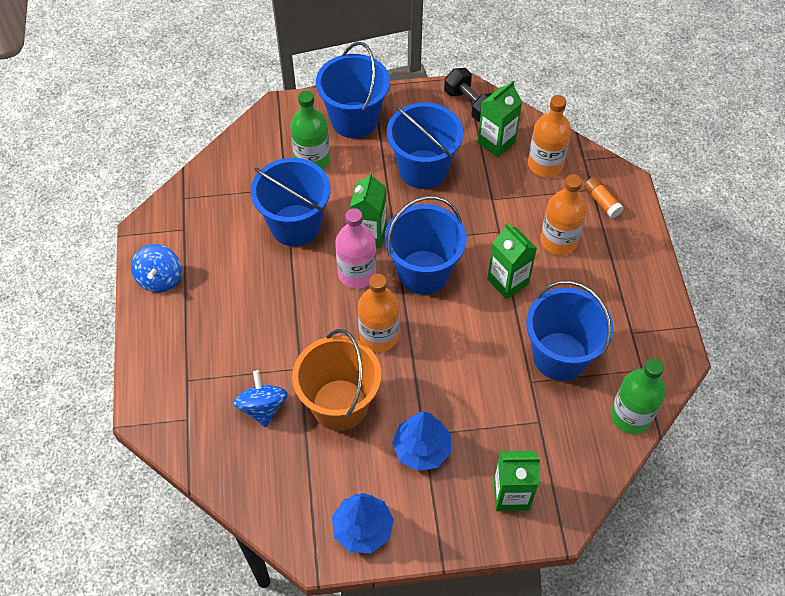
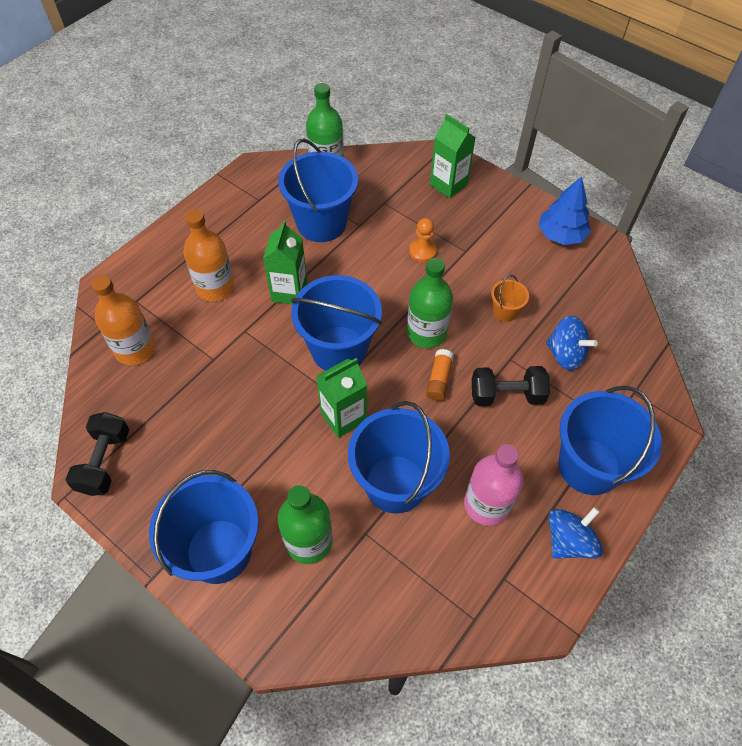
camera: 135 degrees left, 0 degrees up
(263, 407) = (565, 354): blue spinning top -> blue spinning top turned 90 degrees counterclockwise
(278, 338) = (506, 395): none -> black dumbbell
(339, 404) = (505, 311): orange bucket -> orange bucket, size x0.45
(357, 273) = (390, 393): pink bottle -> pink bottle (486, 504)
(379, 336) = (426, 333): orange bottle -> green bottle
(421, 449) = (476, 245): blue tree -> none
(423, 169) = (228, 436): blue bucket -> blue bucket (589, 466)
(456, 402) = (422, 251): none -> orange pawn
(496, 142) = (140, 403): green carton -> none
(601, 202) = (145, 287): orange glue stick -> orange glue stick (439, 379)

